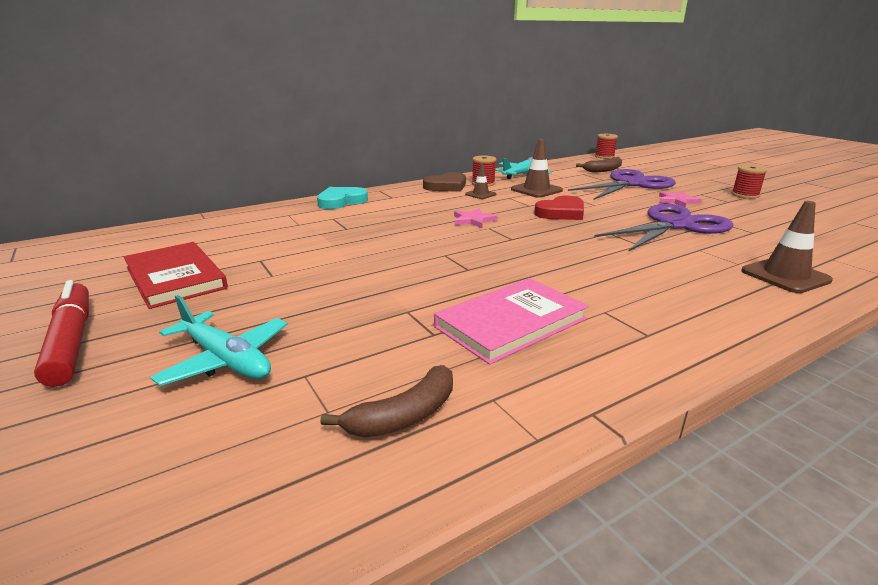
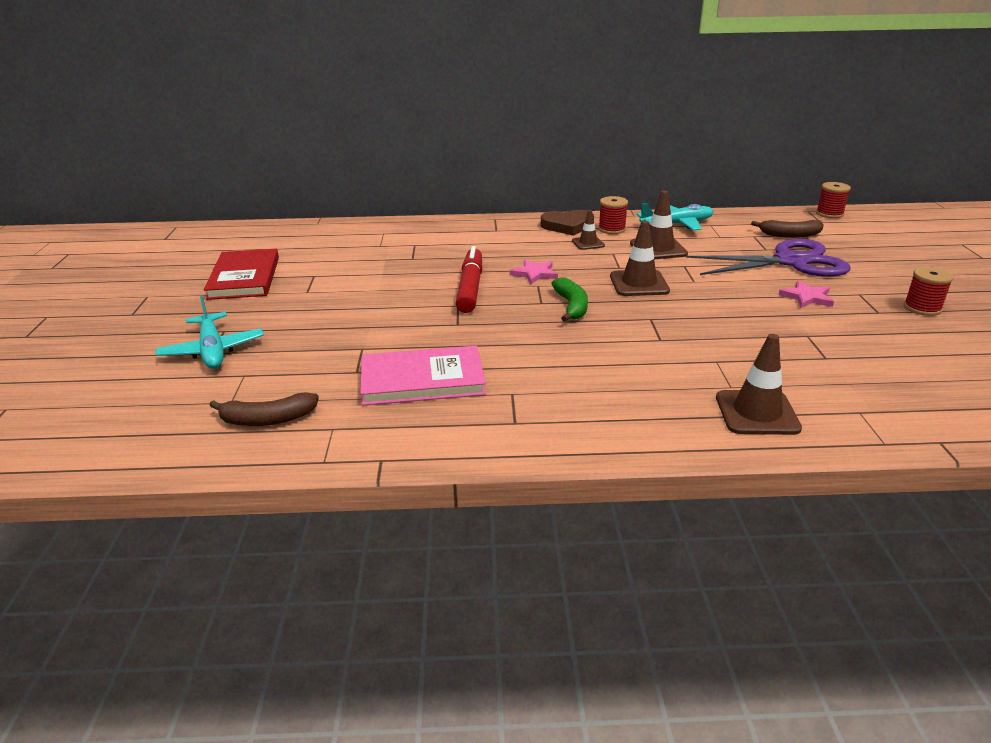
camera: 30 degrees right, 5 degrees up
(71, 341) = (147, 312): red marker -> red marker (470, 288)
(341, 201) = (444, 226): turquoise heart -> none
(539, 236) = (571, 306): none -> green banana
(561, 213) = (639, 284): red heart -> brown traffic cone
(675, 225) = (742, 327): purple scissors -> none

